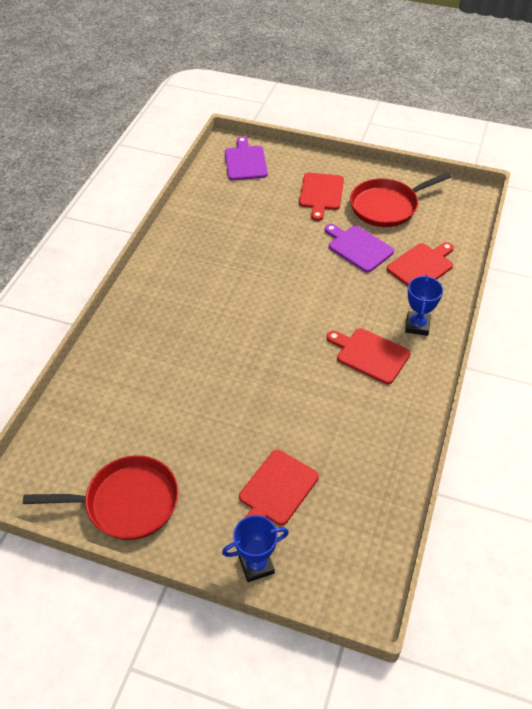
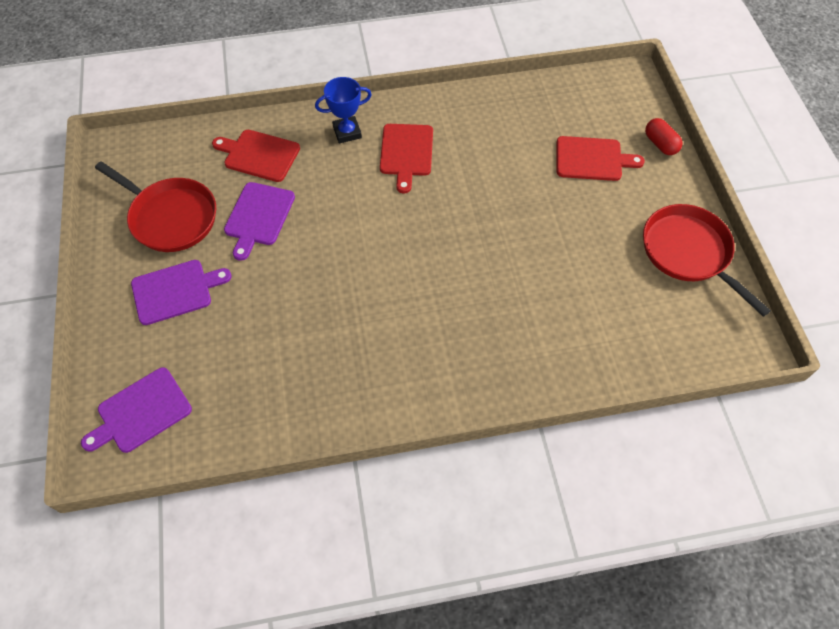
camera: 120 degrees left, 10 degrees up
(256, 565) = (660, 144): blue trophy -> red capsule
(321, 194) = (175, 291): red cutting board -> purple cutting board

